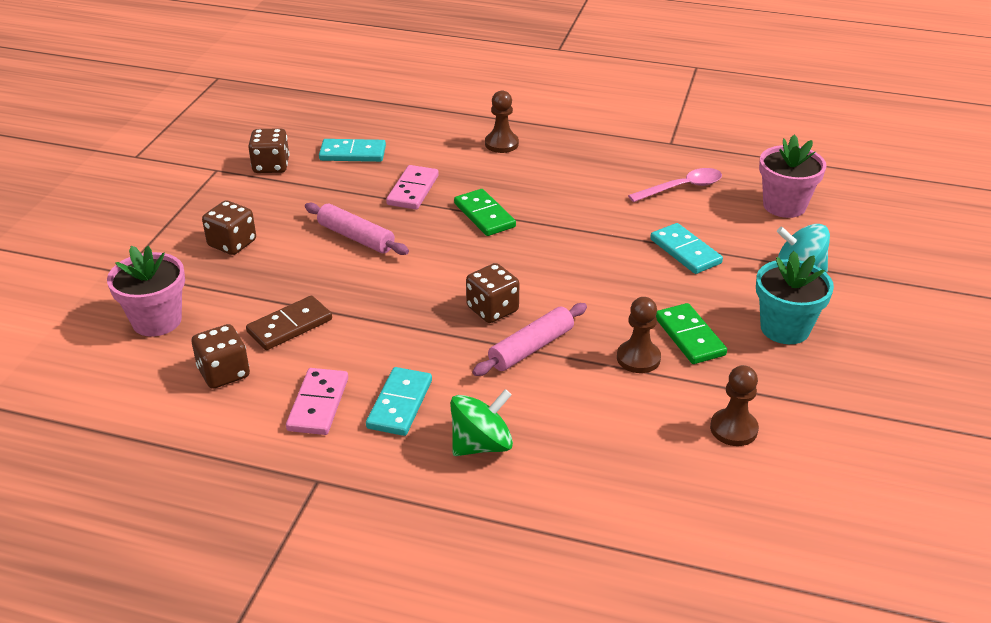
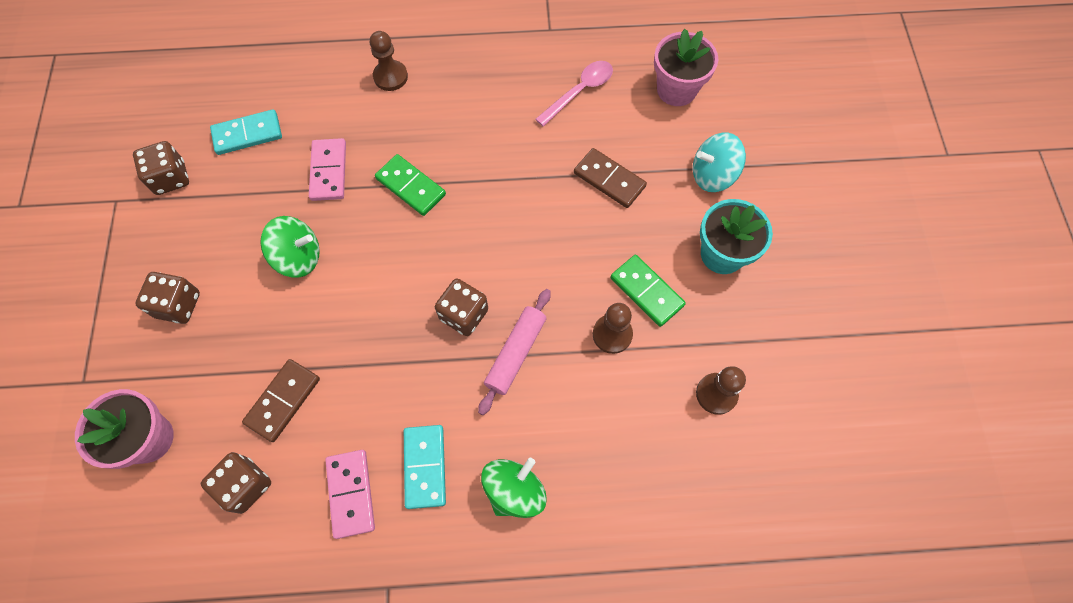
camera: 20 degrees left, 30 degrees up
(356, 237) = (298, 257): pink rolling pin -> green spinning top
(685, 251) = (609, 179): turquoise domino -> brown domino

